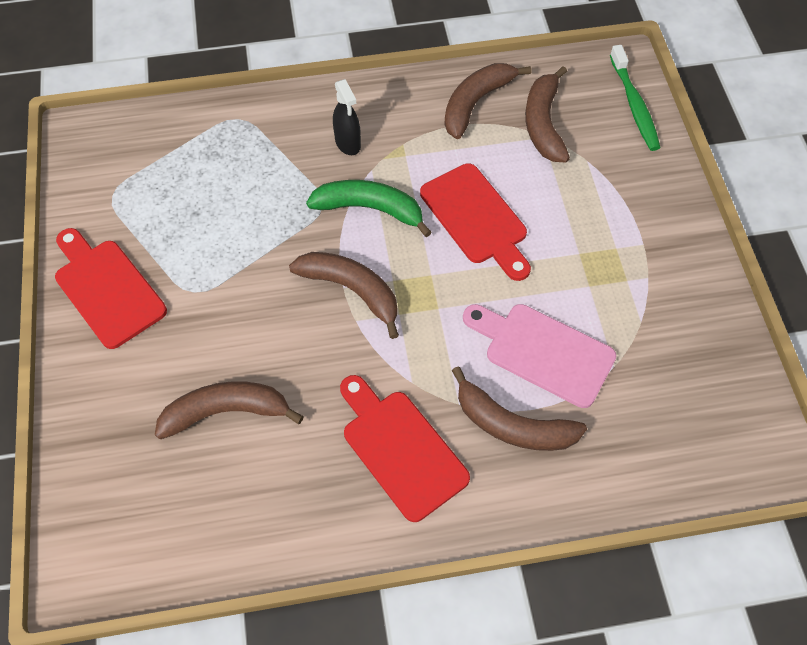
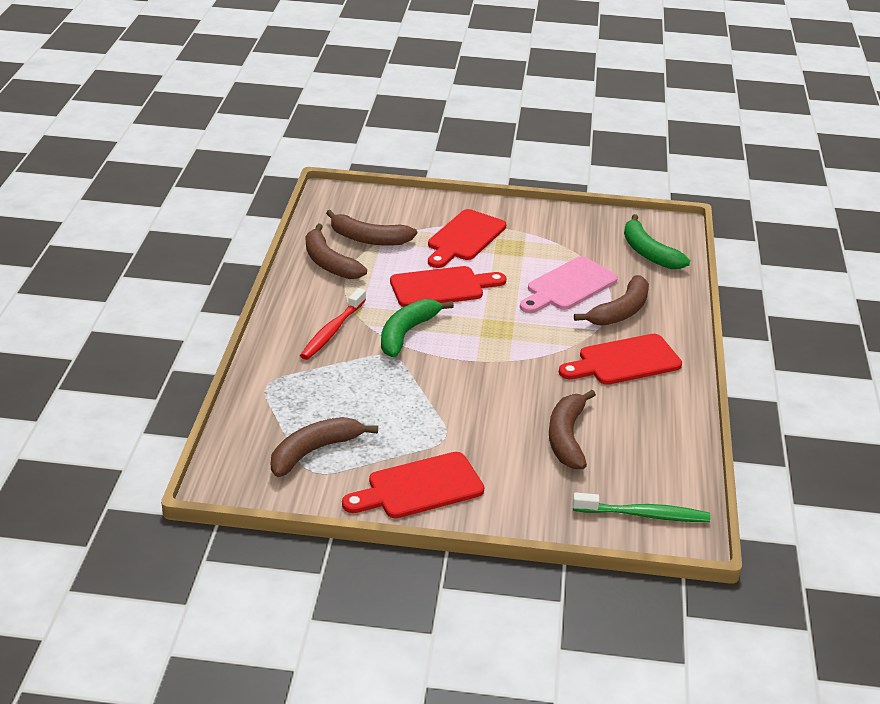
camera: 75 degrees left, 25 degrees down
(348, 143) = (332, 331): black spray bottle -> red toothbrush
(352, 290) = (480, 357): brown banana -> brown banana (314, 451)
(597, 214) = (464, 238): none -> red cutting board
(634, 105) = (374, 199): green toothbrush -> green toothbrush (644, 515)
(678, 436) = (648, 253): none -> green banana

